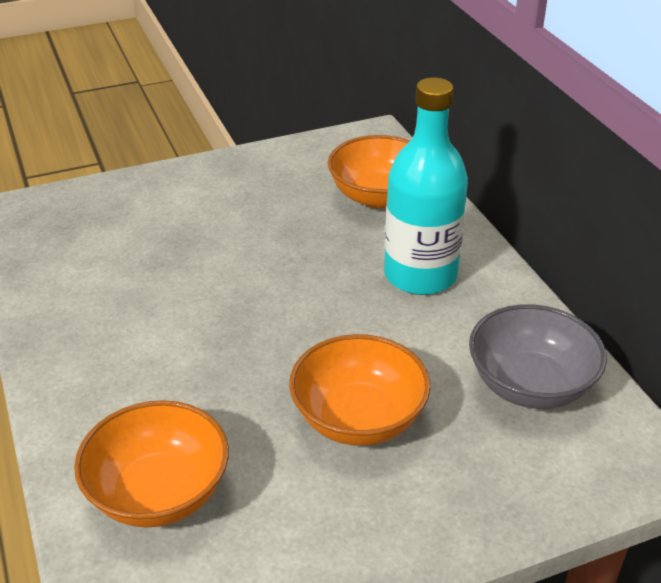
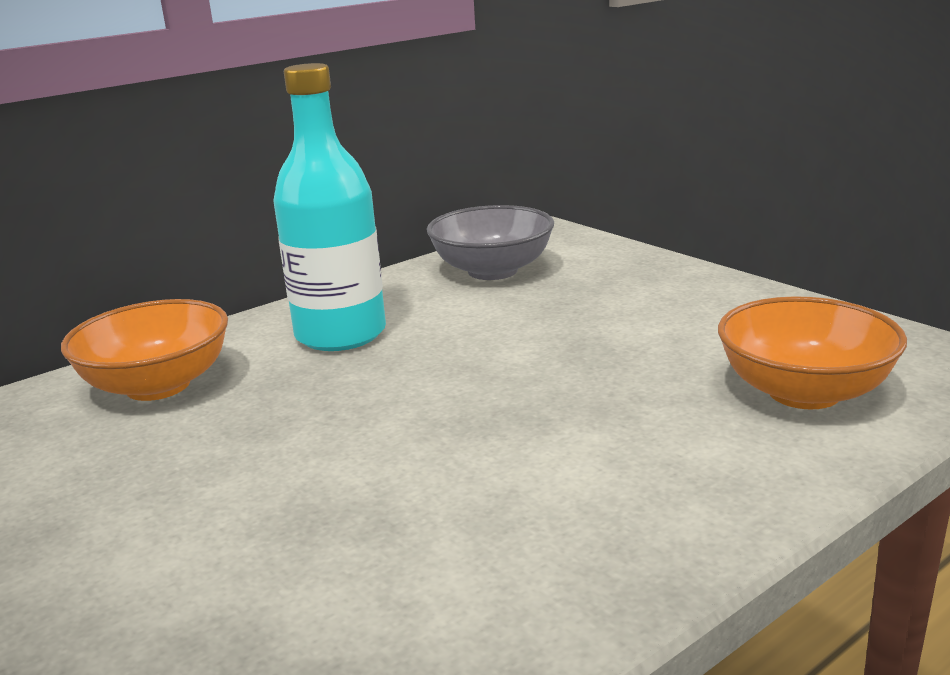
camera: 105 degrees left, 15 degrees down
(358, 419) = (598, 324): orange bowl -> none

